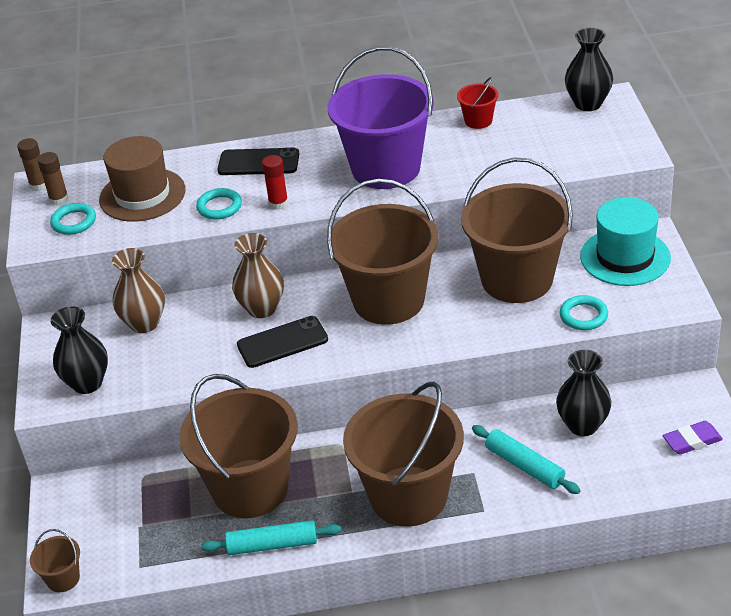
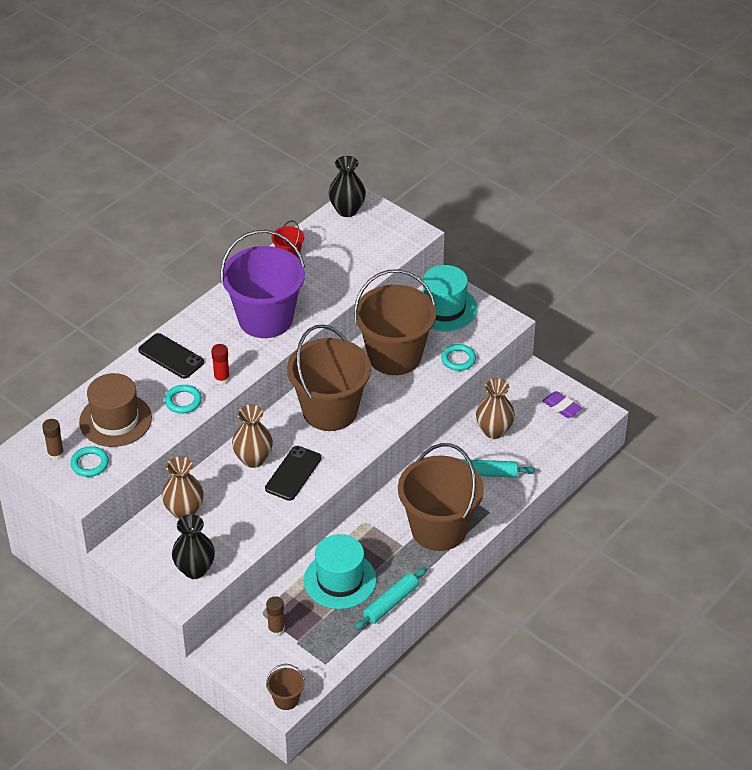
camera: 45 degrees left, 5 degrees up
(39, 185) = (25, 451): brown glue stick -> brown glue stick (276, 629)
(250, 488) = (340, 580): brown bucket -> turquoise hat
(258, 162) = (171, 356): black phone -> black phone turned 75 degrees clockwise
(583, 425) = (494, 431): black vase -> brown vase
(692, 441) = (562, 407): purple eraser -> purple eraser turned 75 degrees counterclockwise

